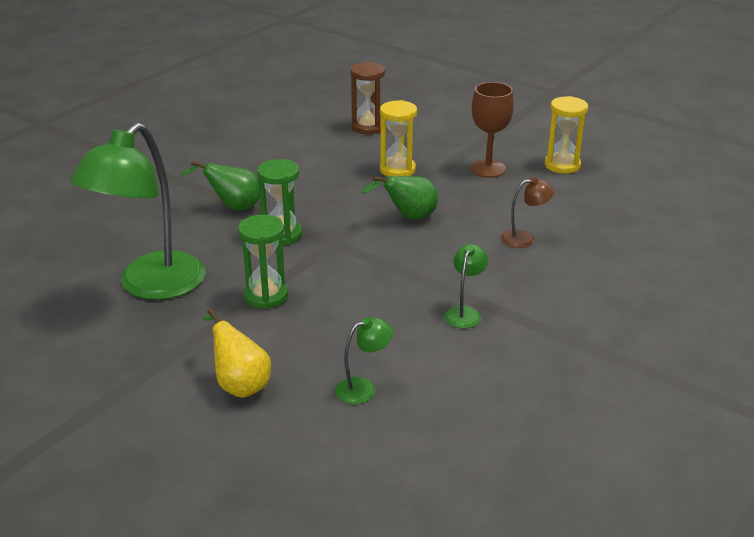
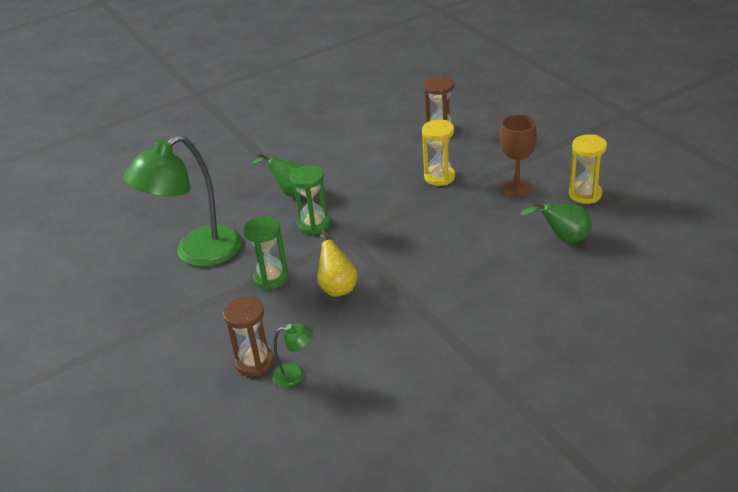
camera: 25 degrees right, 5 degrees up
(240, 384) = (211, 350): yellow pear -> yellow pear (337, 286)
(305, 386) = (255, 362): none -> brown hourglass
(408, 217) = (420, 225): green pear -> green pear (563, 238)
(464, 313) = (411, 324): green lamp -> none
(524, 239) = (504, 263): brown lamp -> none

